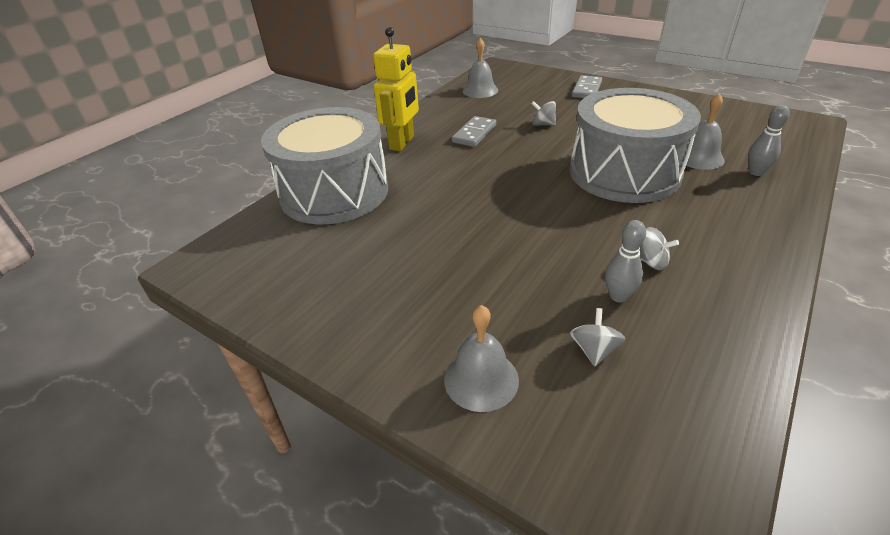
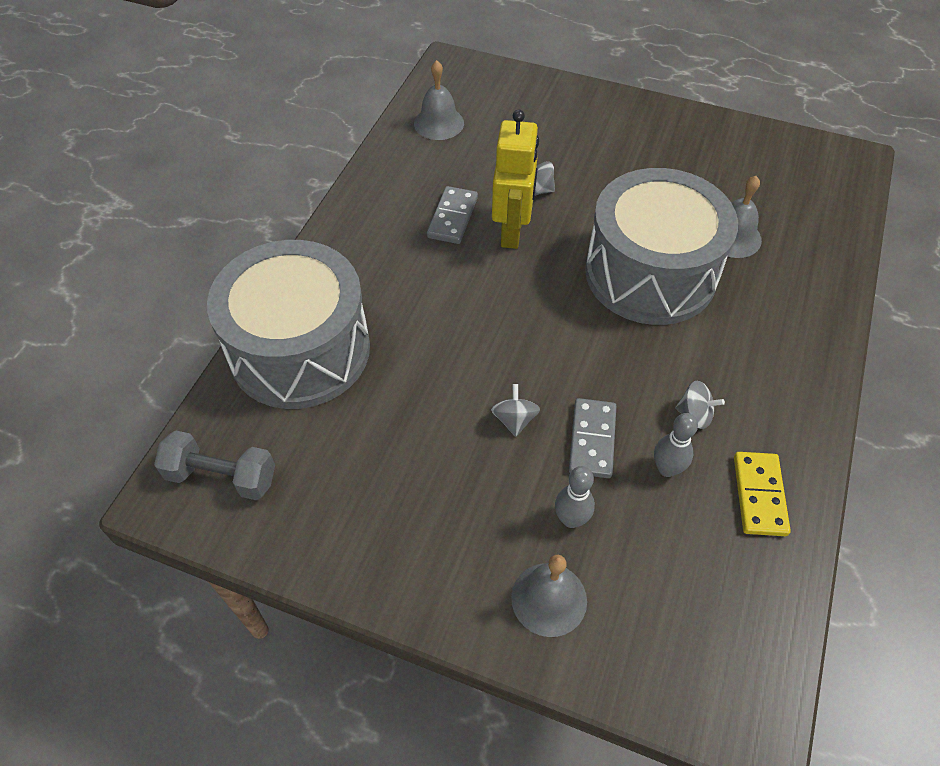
camera: 15 degrees left, 15 degrees up
(241, 257) = (222, 476): none -> grey dumbbell
(402, 143) = (361, 245): yellow robot -> yellow robot (512, 232)
(586, 89) = (582, 111): grey domino -> grey domino (592, 440)
(594, 350) = (652, 543): grey spinning top -> grey spinning top (514, 420)
(710, 327) = (759, 495): none -> yellow domino
(756, 172) = (796, 257): grey bowling pin -> grey bowling pin (571, 519)

